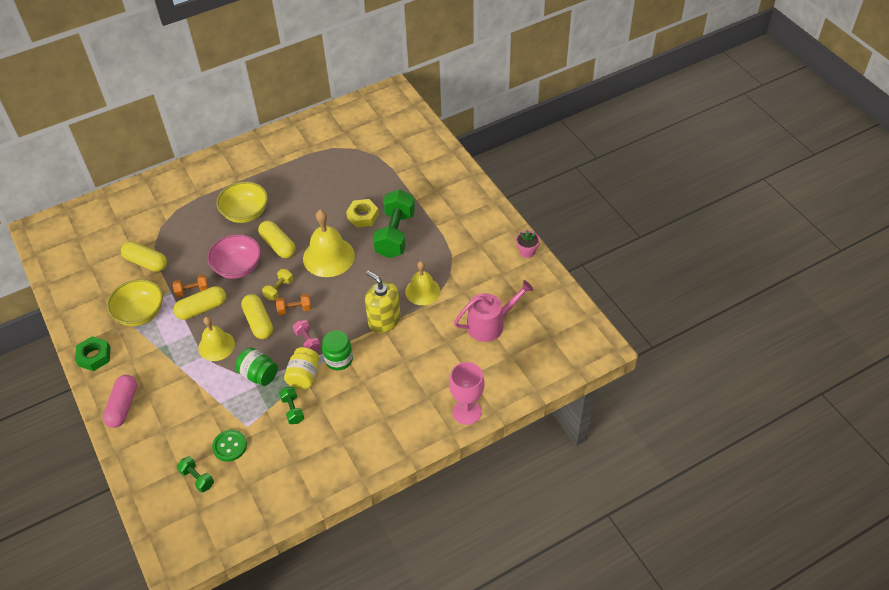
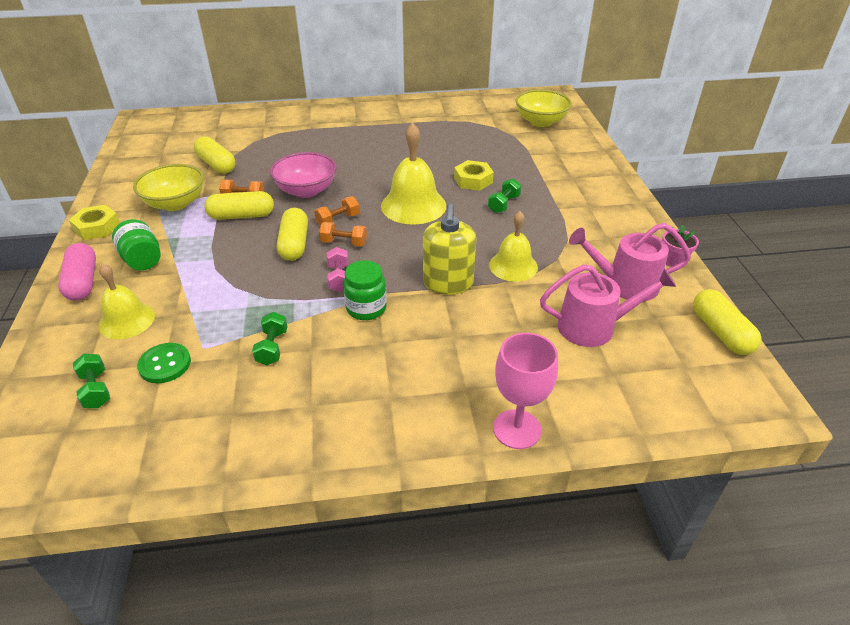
camera: 20 degrees right, 10 degrees down
(94, 356) = (97, 227): green nut -> yellow nut
(123, 406) = (83, 282): pink capsule -> pink capsule turned 45 degrees counterclockwise
(216, 346) = (231, 253): yellow bell -> yellow bell (127, 320)
(245, 213) = (345, 150): yellow bowl -> yellow bowl (540, 122)
(258, 374) = (257, 296): green jar -> green jar (142, 260)
(278, 245) = (362, 183): yellow capsule -> yellow capsule (720, 332)
(279, 289) = (338, 220): yellow dumbbell -> orange dumbbell
(304, 376) = (311, 314): yellow jar -> none
(384, 320) = (448, 283): yellow soap dispenser -> yellow soap dispenser turned 150 degrees counterclockwise
(395, 234) = (503, 204): green dumbbell -> green dumbbell, size x0.48
(500, 283) = (625, 284): none -> pink watering can

